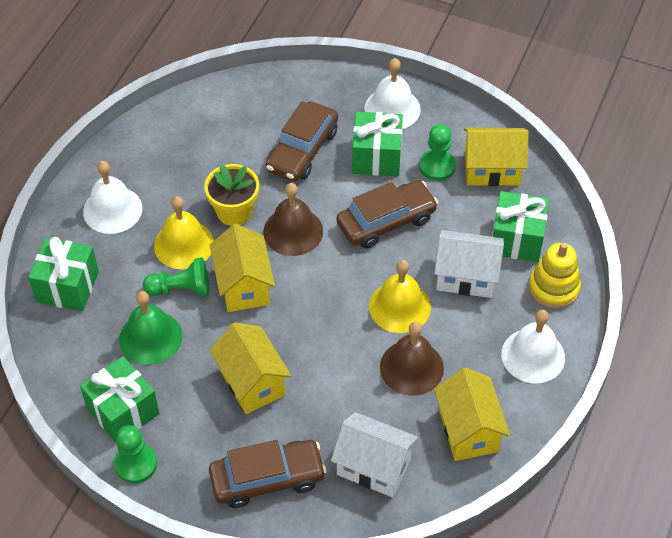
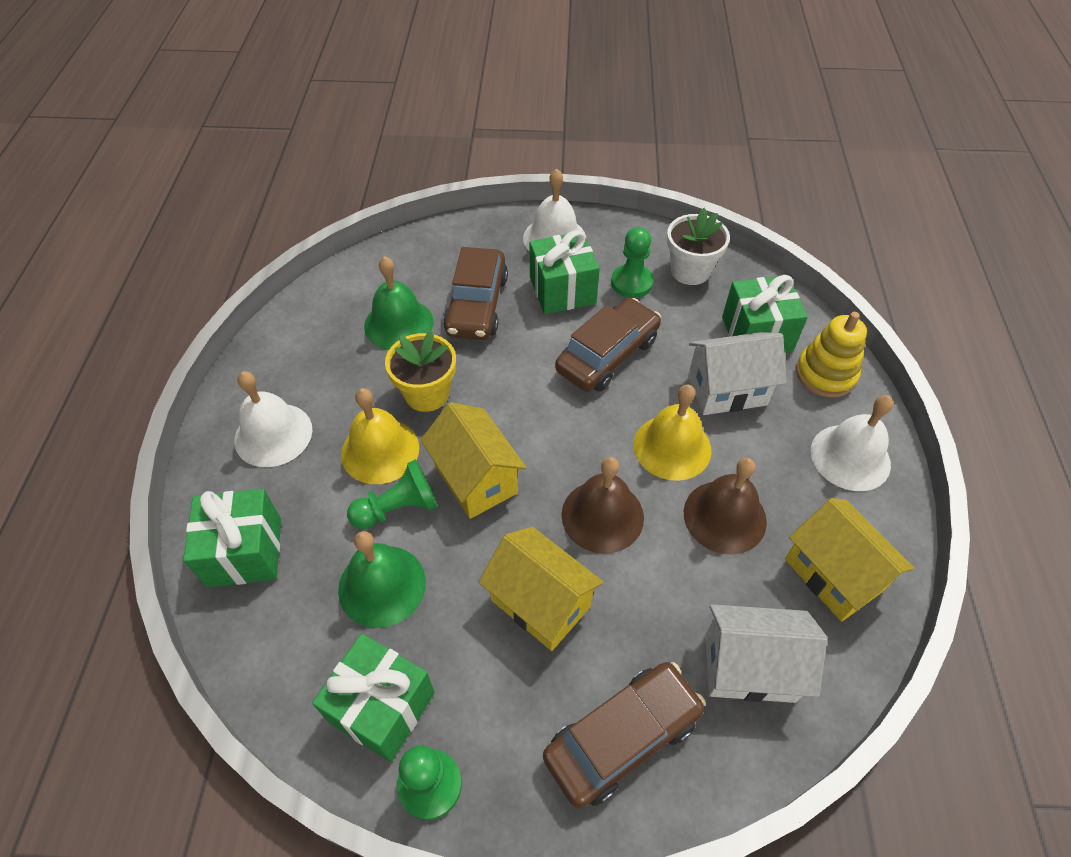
camera: 20 degrees left, 0 degrees up
(235, 149) = (398, 324): none -> green bell
(293, 231) = (506, 396): brown bell -> brown bell (602, 515)
(492, 170) = (690, 271): yellow house -> white flower pot

